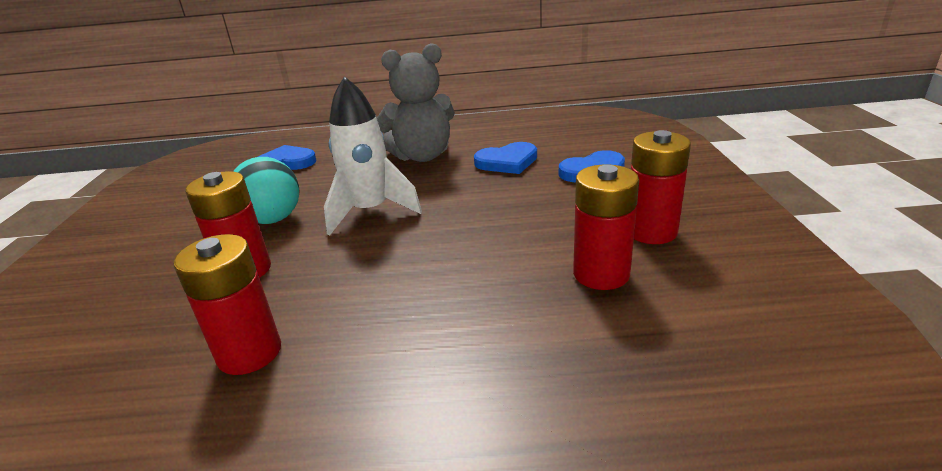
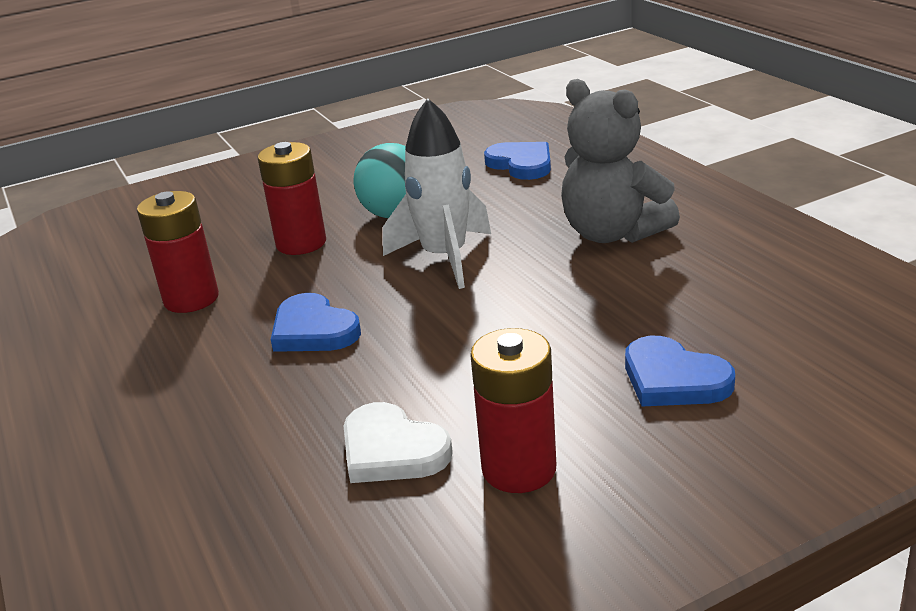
camera: 65 degrees right, 0 degrees up
(507, 162) = (648, 299): blue heart -> blue heart (313, 330)
(601, 274) = (392, 450): red battery -> white heart

